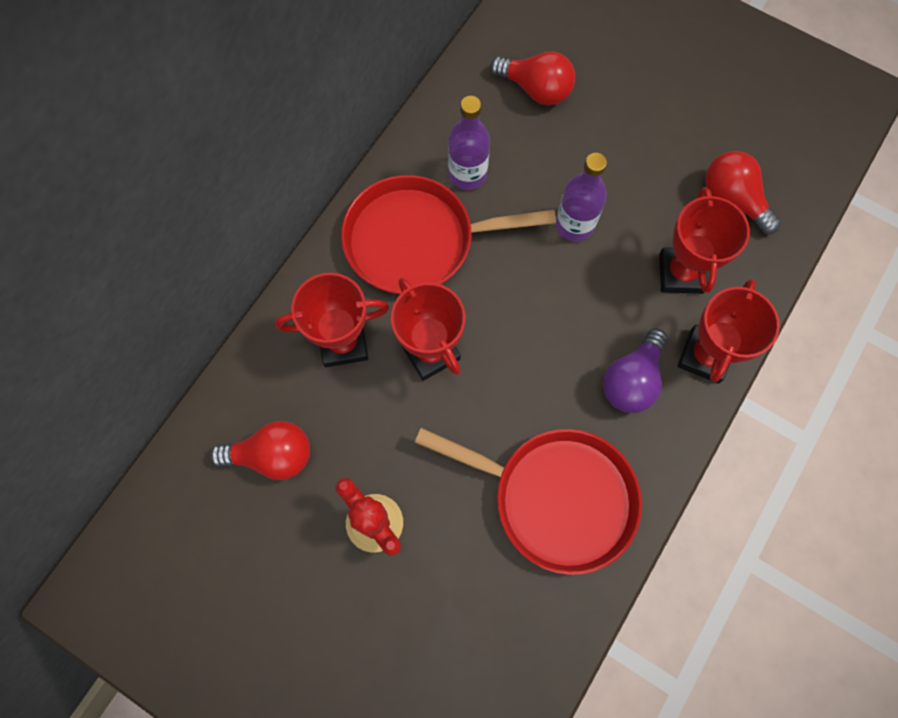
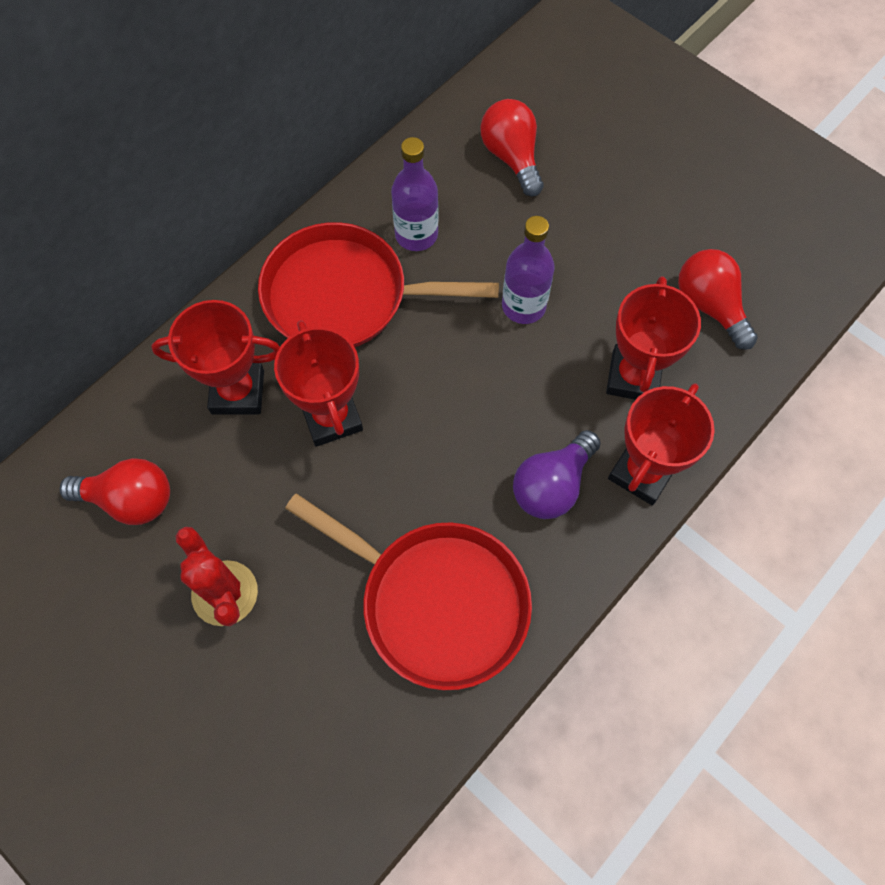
camera: 10 degrees right, 5 degrees down
(536, 89) = (512, 157): red light bulb -> red light bulb turned 150 degrees counterclockwise

